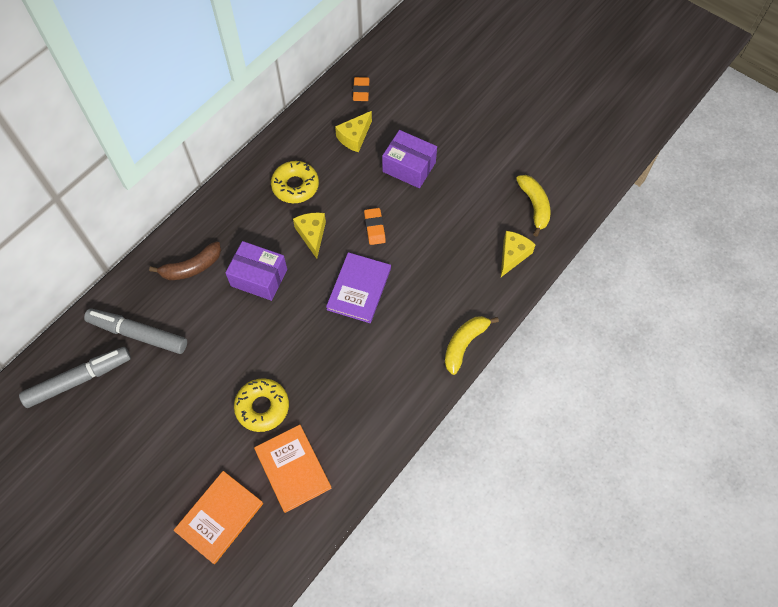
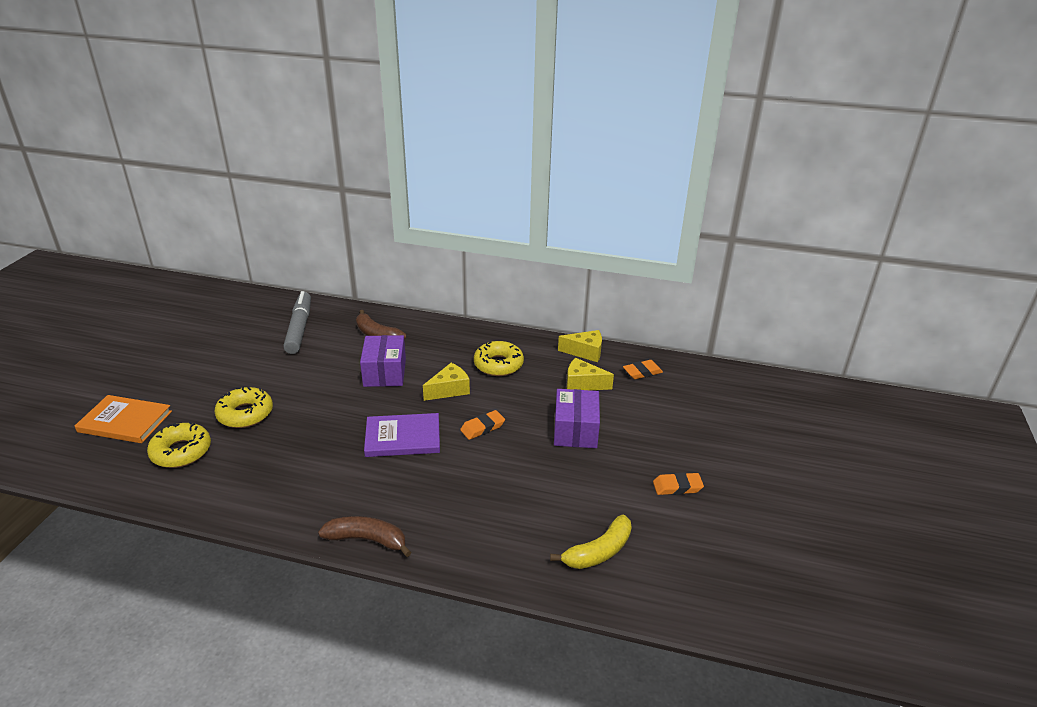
camera: 65 degrees right, 30 degrees down
(79, 380) = (247, 314): grey marker -> none
(293, 468) = (181, 451): orange book -> yellow donut
(464, 344) = (367, 540): yellow banana -> brown banana
(496, 133) = (677, 487): none -> orange eraser
(512, 255) = (513, 550): yellow cheese -> yellow cheese (585, 352)

